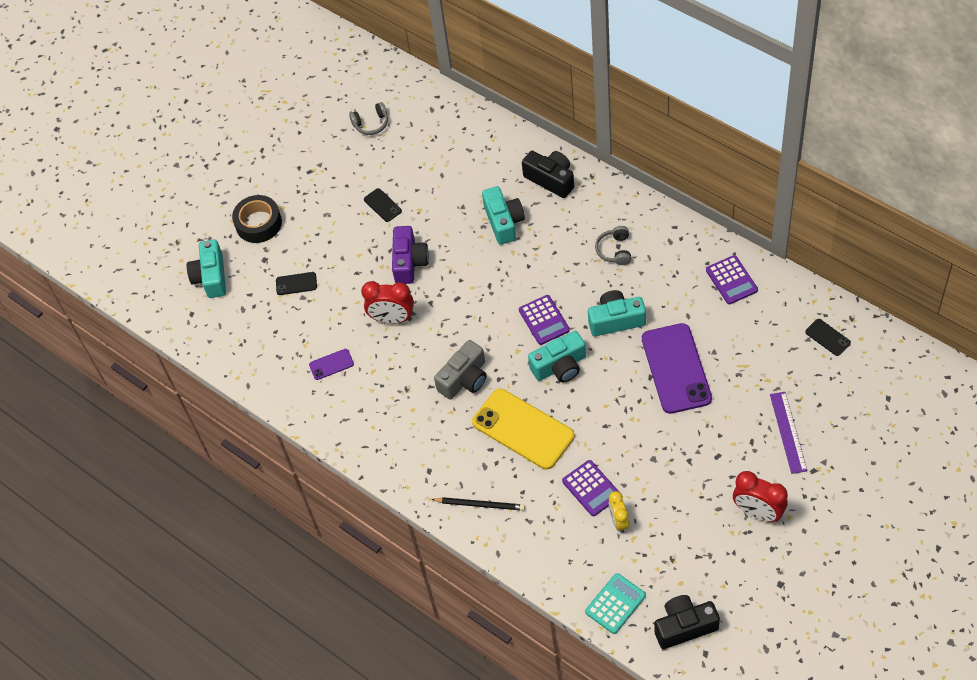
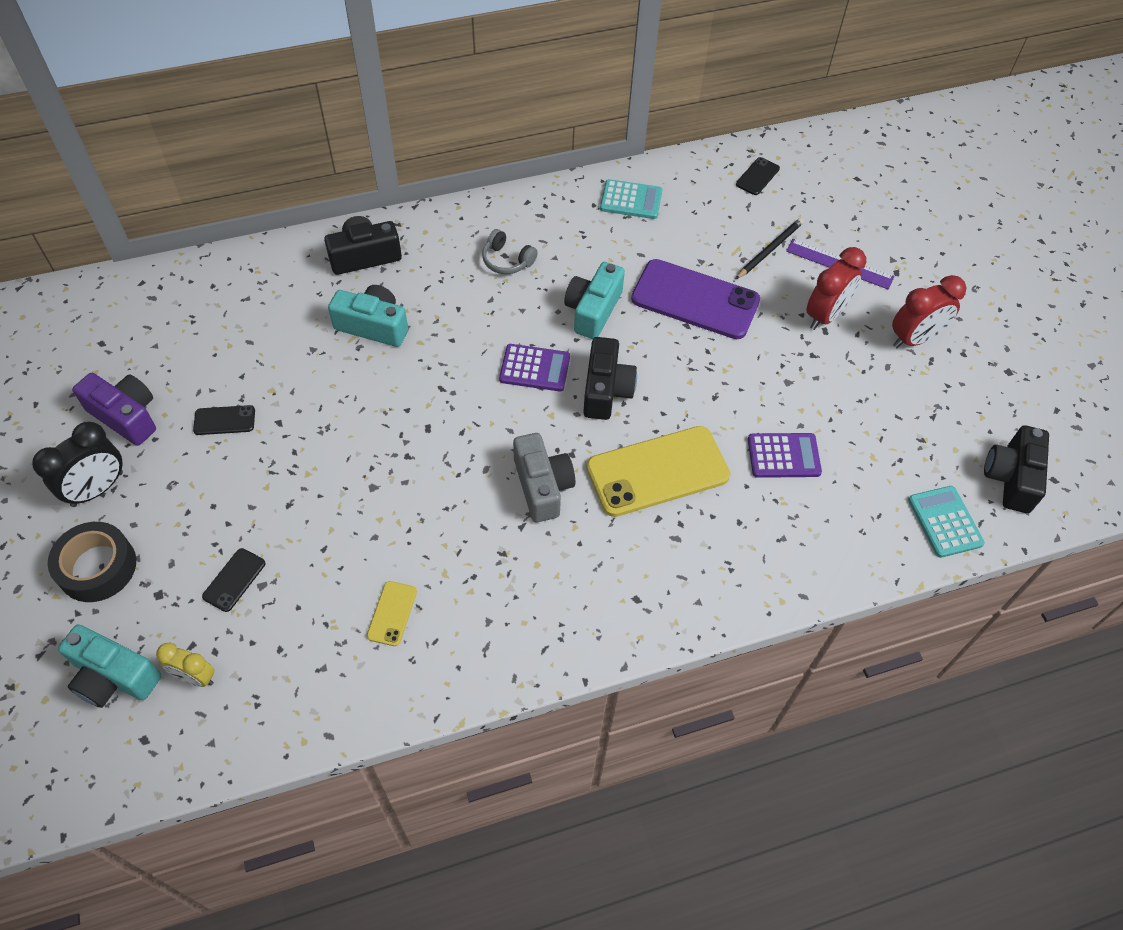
camera: 65 degrees left, 0 degrees up
(299, 187) = (98, 489): none -> black clock
(331, 364) = (392, 613): purple phone -> yellow phone
(371, 124) = (100, 362): grey headphones -> none
(392, 319) = (391, 507): red clock -> red clock (825, 315)
(409, 262) = (331, 443): purple camera -> purple camera (126, 416)
(480, 505) = (724, 574): black pencil -> black pencil (770, 249)
(560, 366) = (606, 390): turquoise camera -> black camera
(618, 521) = (843, 456): yellow clock -> yellow clock (195, 677)
(731, 280) = (631, 200): purple calculator -> turquoise calculator
(827, 337) = (757, 176): black phone -> black phone turned 45 degrees counterclockwise

